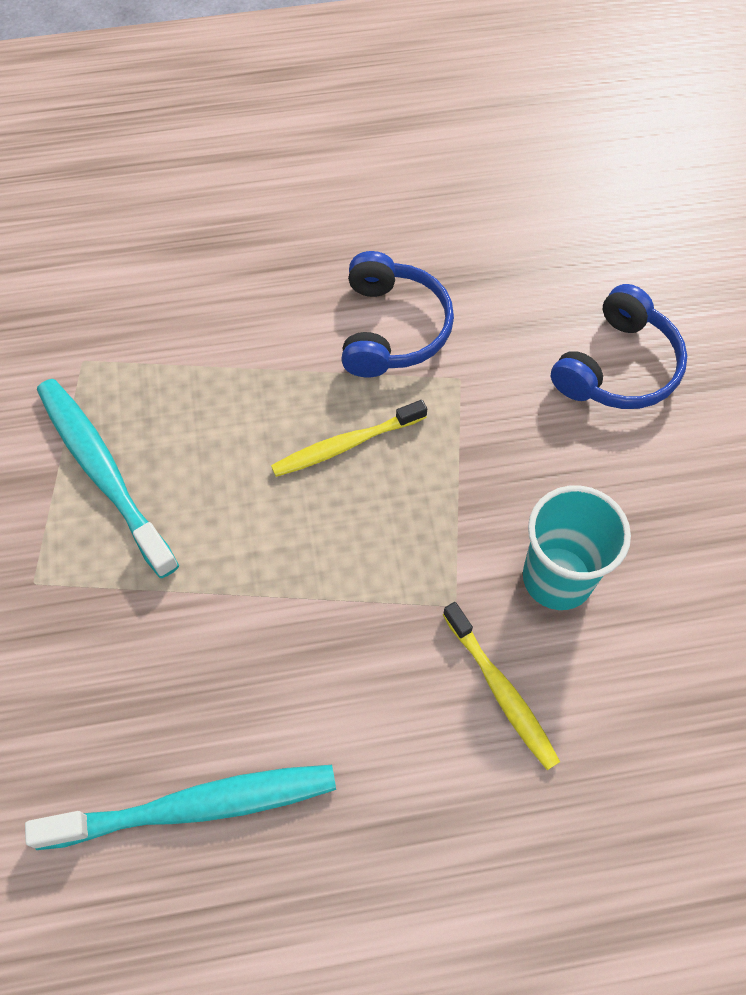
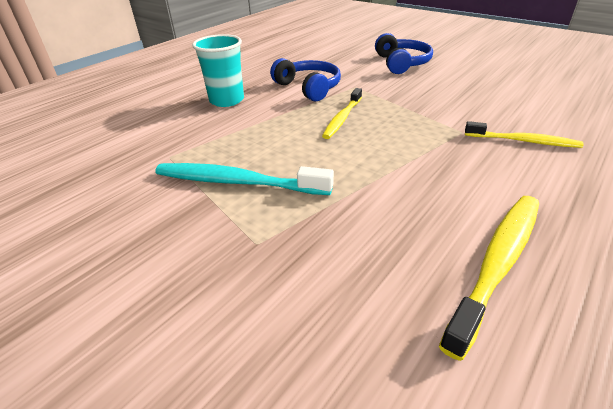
camera: 40 degrees left, 25 degrees down
(196, 806) = (497, 263): turquoise toothbrush -> yellow toothbrush
(557, 578) = (479, 107): turquoise cup -> turquoise cup (226, 100)

